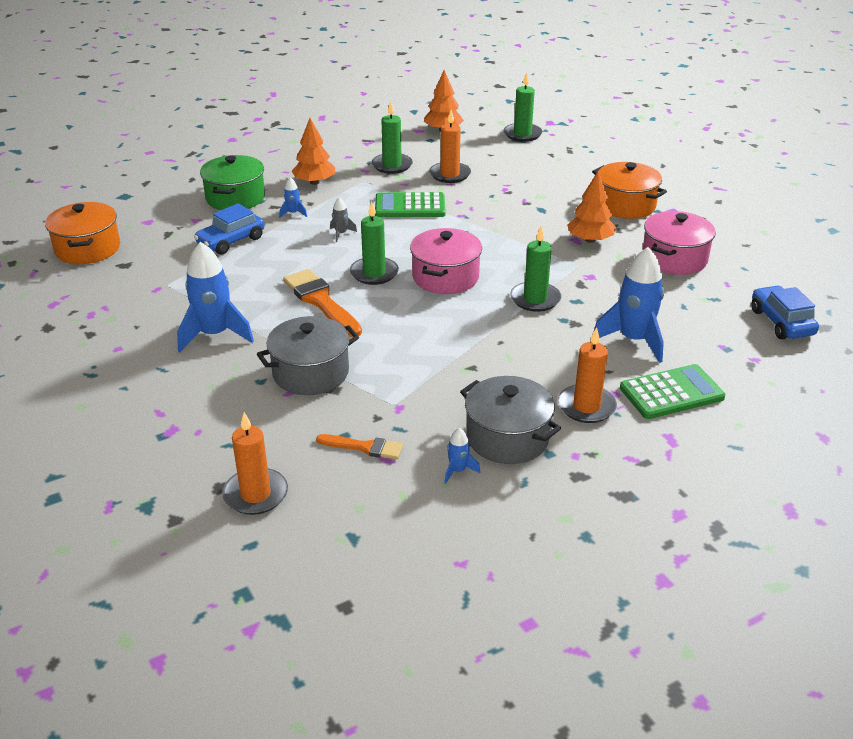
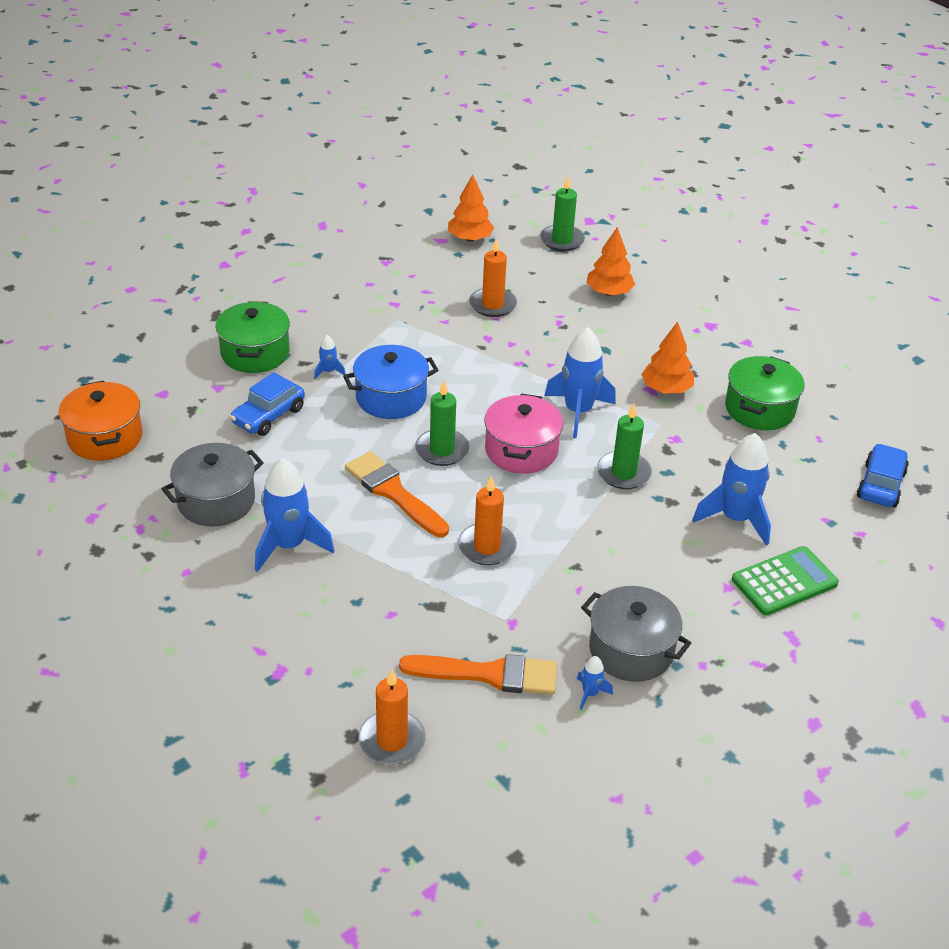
camera: 10 degrees left, 5 degrees up
(311, 373) = (408, 587): grey pot -> grey pot (216, 501)
(314, 182) = (340, 324): orange tree -> orange tree (609, 292)
(341, 234) = (391, 398): grey rocket -> blue pot
(364, 447) = (488, 674): orange brush -> orange brush, size x1.72
(392, 165) = (423, 295): green candle -> none
(410, 206) = (458, 354): green calculator -> none
(505, 252) = (578, 411): none -> blue rocket
(586, 406) = (703, 605): orange candle -> orange candle (487, 547)
(625, 205) = (695, 338): orange pot -> none
(674, 259) = (759, 409): pink pot -> green pot
(781, 322) = (881, 485): blue car -> blue car turned 45 degrees clockwise

